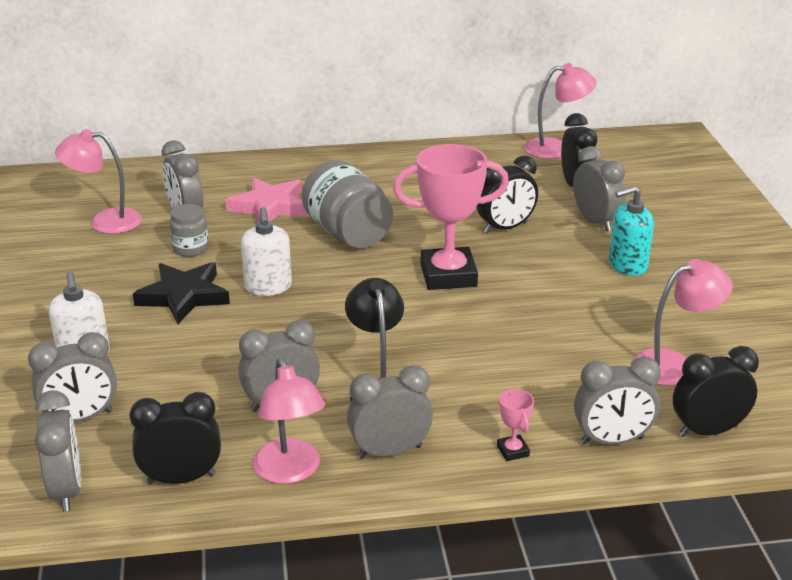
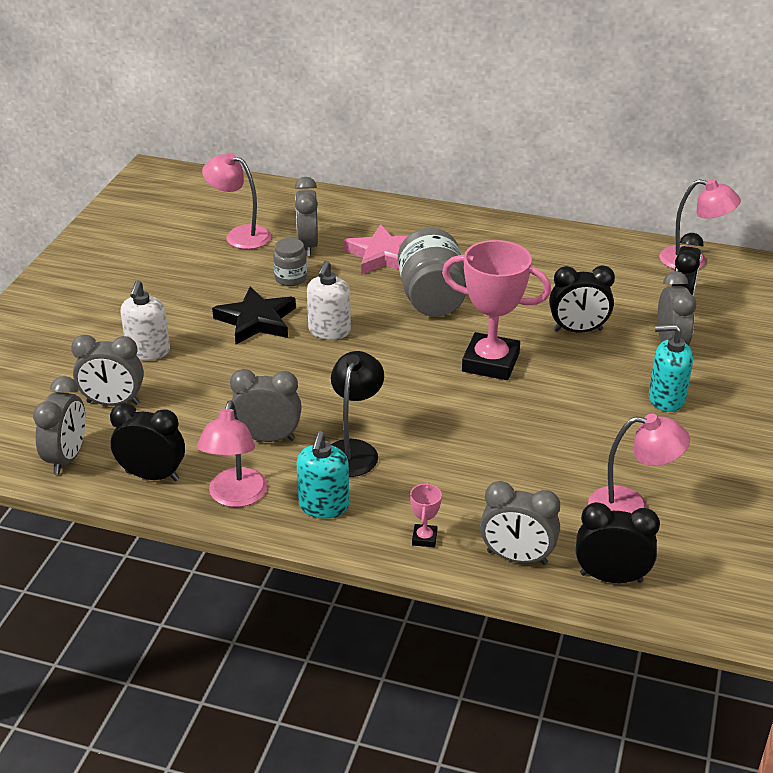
camera: 25 degrees right, 5 degrees up
(390, 452) = (323, 506): grey clock -> turquoise soap dispenser

